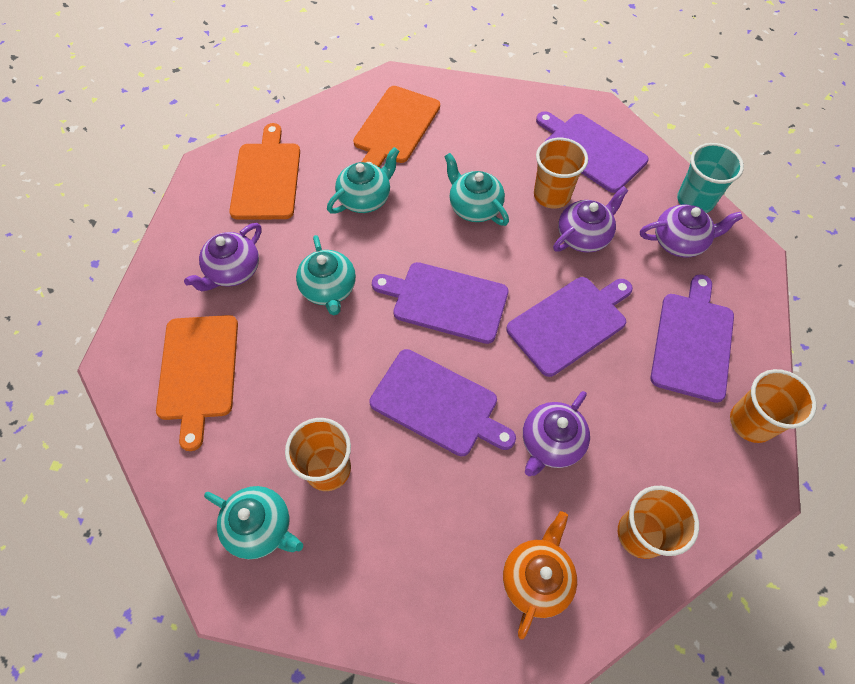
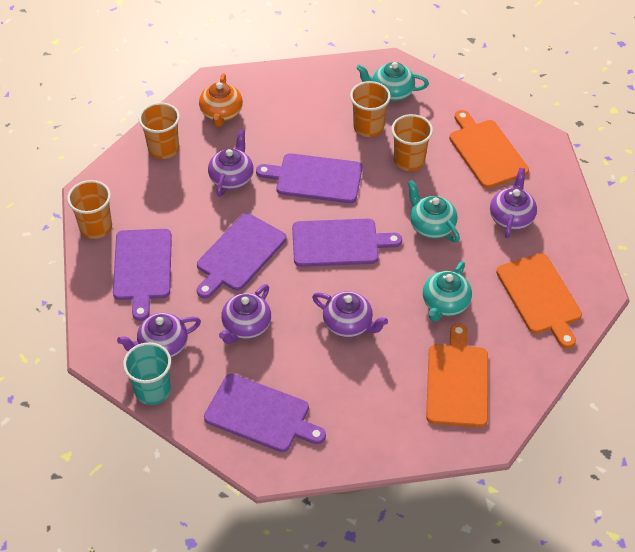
camera: 160 degrees right, 10 degrees down
(474, 207) = (348, 324): turquoise teapot -> purple teapot
(552, 195) = (284, 356): orange cup -> orange cup (409, 161)

